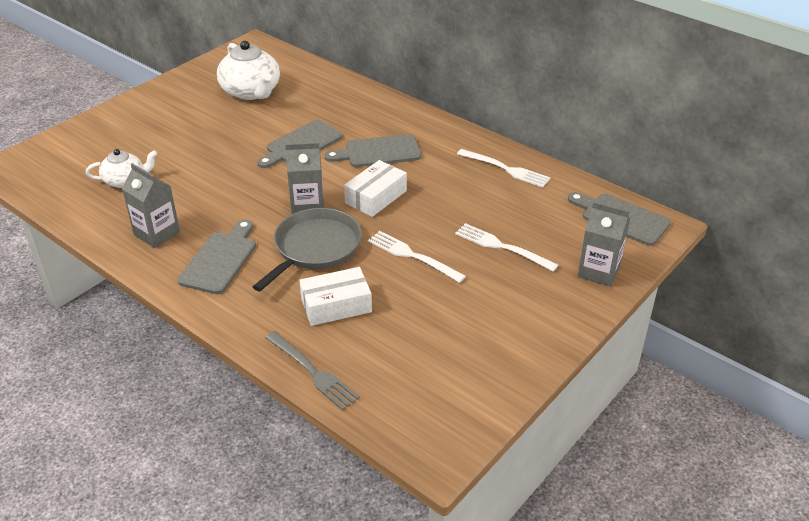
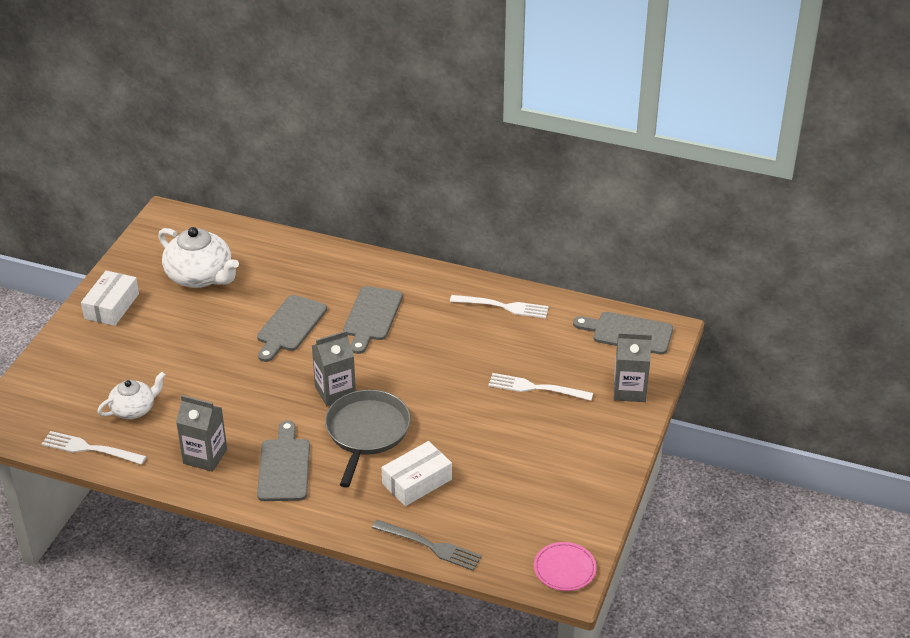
camera: 20 degrees left, 0 degrees up
(376, 197) = (395, 366): white box -> white box (111, 306)
(378, 152) = (372, 317): grey cutting board -> grey cutting board turned 45 degrees counterclockwise
(412, 256) = (460, 417): white fork -> white fork (89, 449)
(441, 437) = (564, 569): none -> pink plate

